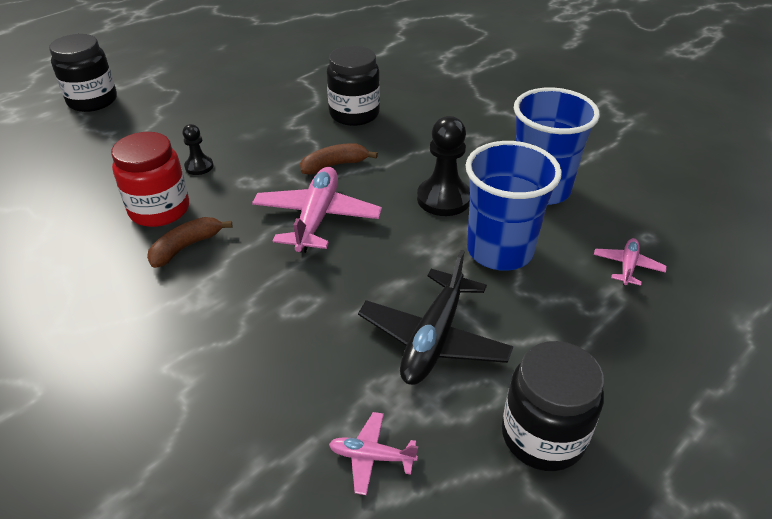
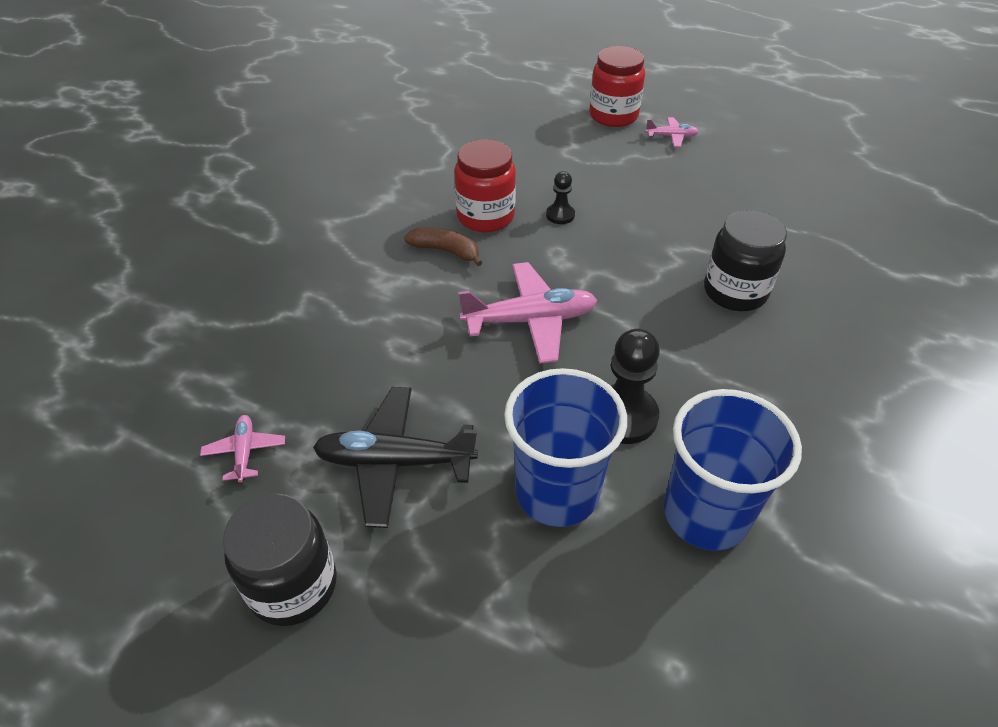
camera: 70 degrees right, 5 degrees up
(92, 101) = (613, 116): black jar -> red jar
(334, 165) = (625, 306): brown banana -> none
(627, 266) = (596, 646): pink plane -> pink plane (671, 137)

